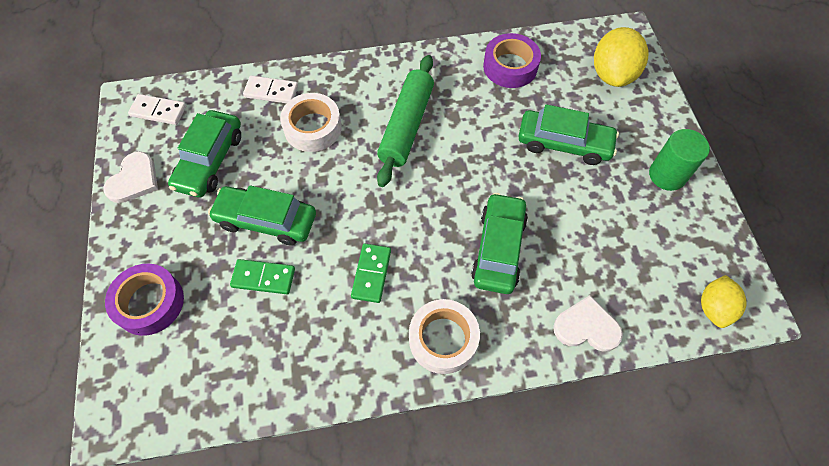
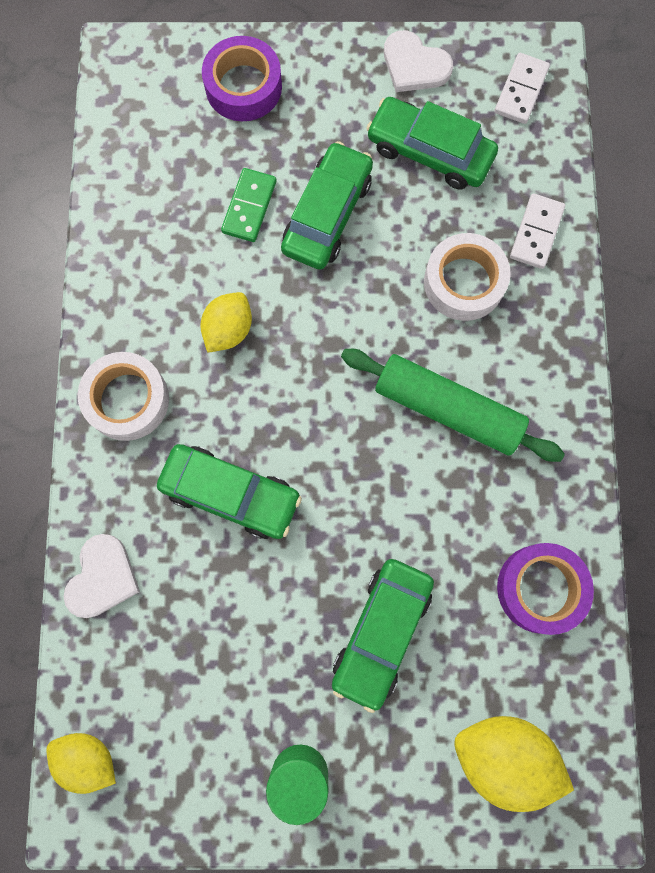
camera: 100 degrees right, 15 degrees up
(371, 274) = (228, 330): green domino -> yellow lemon

